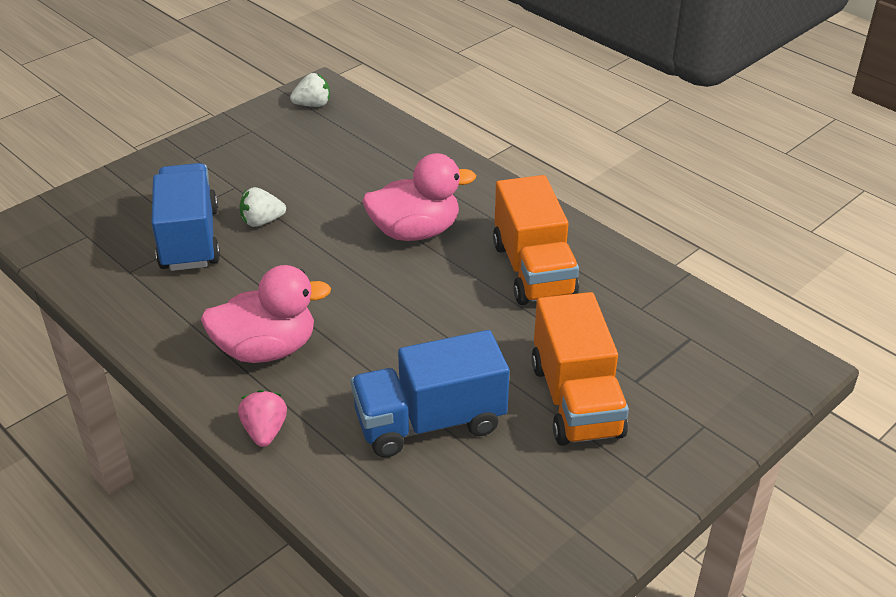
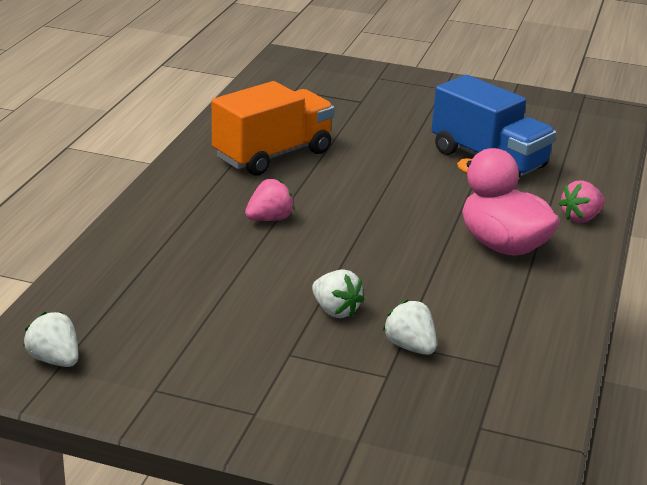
camera: 120 degrees left, 10 degrees down
(189, 239) = (410, 347): blue truck -> white strawberry
(415, 232) = (269, 219): pink duck -> pink strawberry
(576, 400) = (403, 116): orange truck -> none

